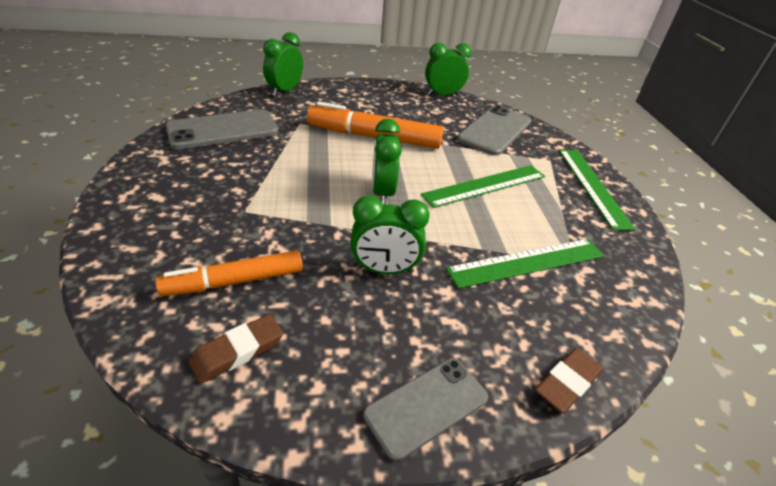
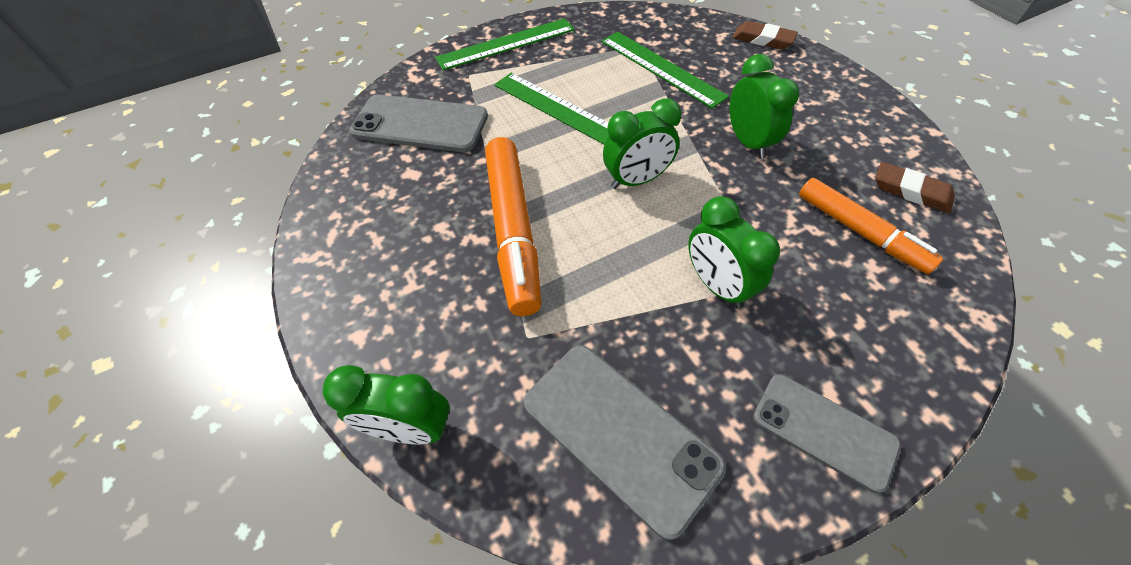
camera: 105 degrees left, 15 degrees up
(426, 406) = (842, 89): grey phone -> grey phone (823, 430)
(443, 95) = (323, 198): green clock -> green clock (717, 285)

